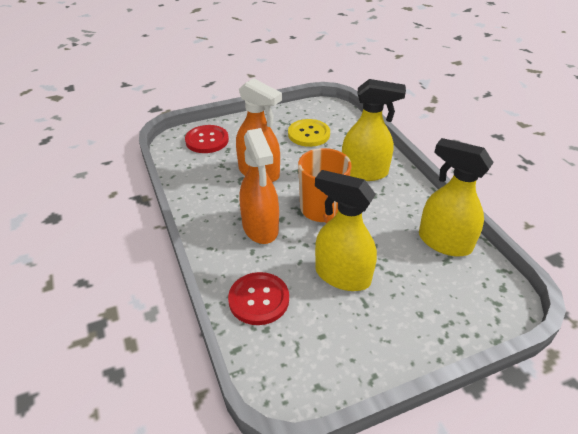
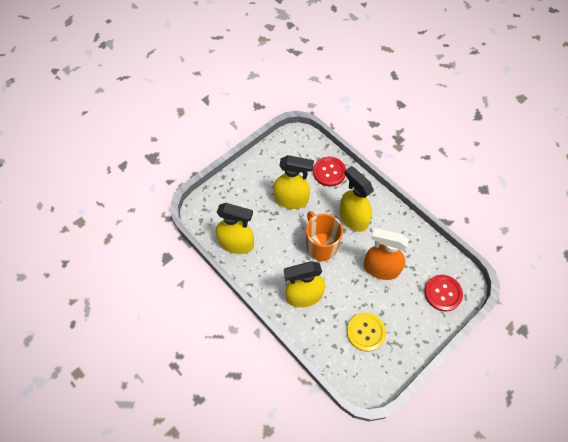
camera: 160 degrees right, 20 degrees up
(260, 228) = (353, 218): orange spray bottle -> yellow spray bottle

